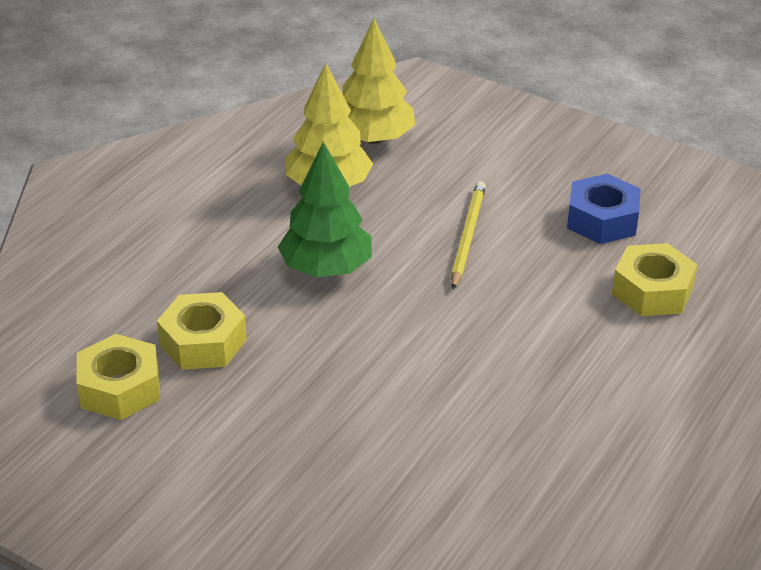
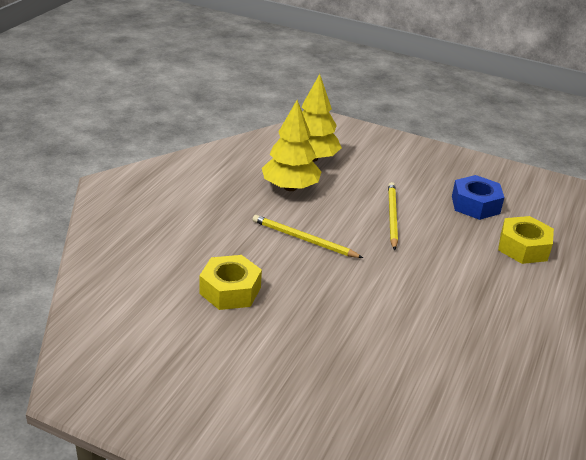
camera: 10 degrees left, 5 degrees down
(120, 388) = (177, 324): yellow nut -> none
(326, 268) = (303, 239): green tree -> yellow pencil

